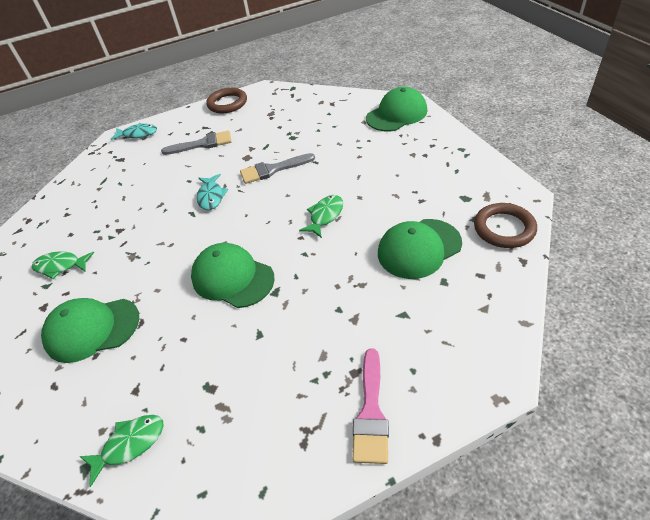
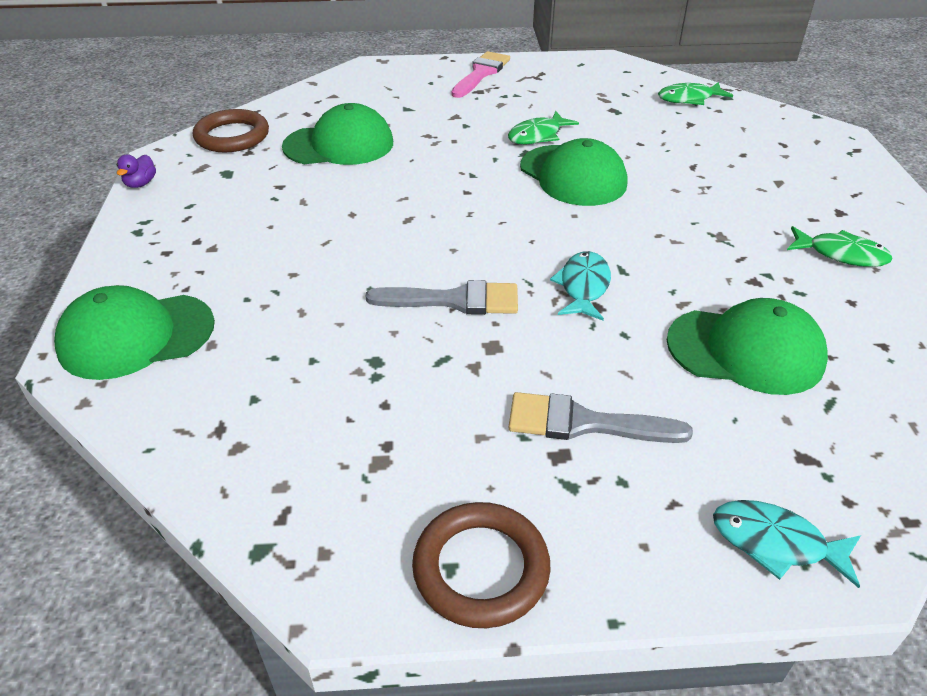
camera: 165 degrees left, 5 degrees down
(92, 329) = (755, 174): green cap -> green cap (745, 351)
(325, 216) = (417, 205): green fish -> green fish (537, 136)
(504, 173) = (141, 184): none -> purple duck

